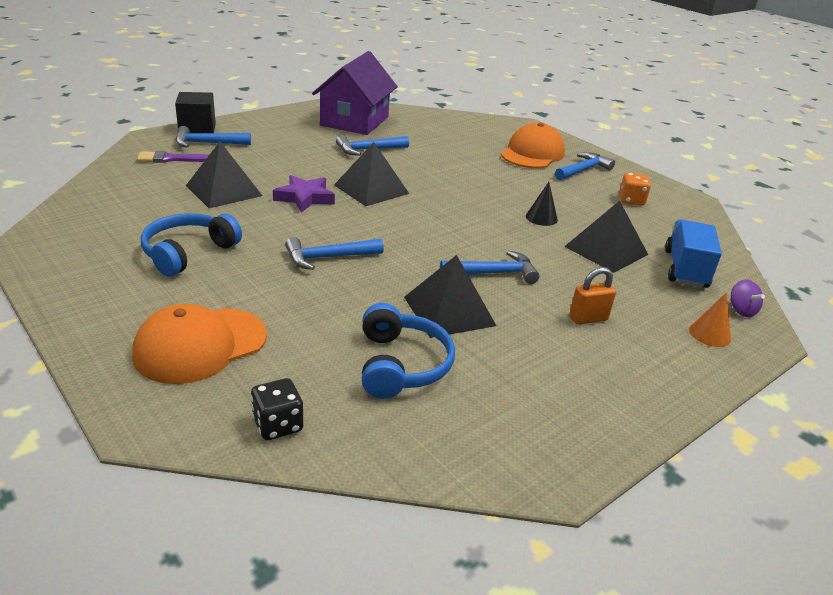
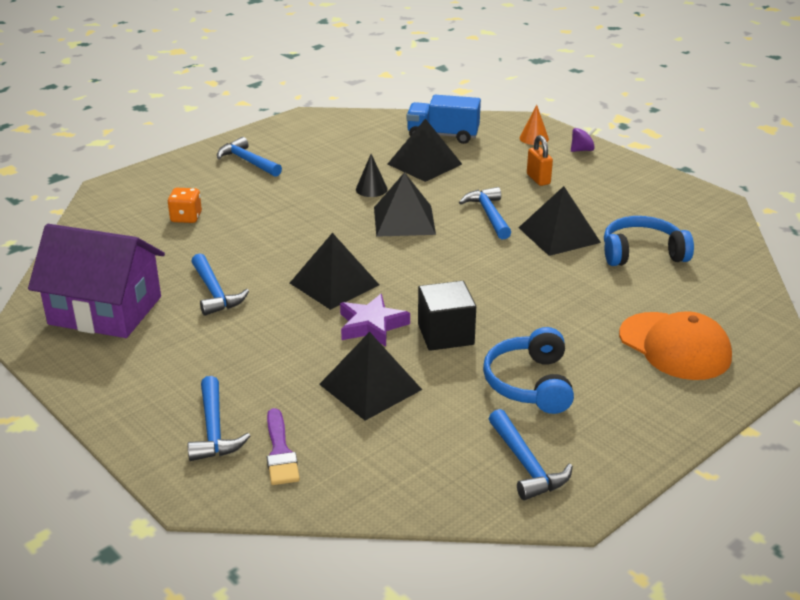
camera: 90 degrees left, 0 degrees up
(188, 253) = (530, 383): blue headphones -> blue headphones turned 60 degrees clockwise
(197, 129) = (155, 451): black cube -> black cube (445, 334)
(278, 425) = (739, 297): black dice -> none
(328, 257) = (500, 298): blue hammer -> blue hammer (526, 464)
(479, 227) = (404, 220): none -> black pyramid
(532, 153) = (206, 187): orange cap -> none
(631, 200) = (317, 144): orange dice -> orange dice (186, 217)
(741, 310) = (495, 123): purple spinning top -> purple spinning top (582, 150)

